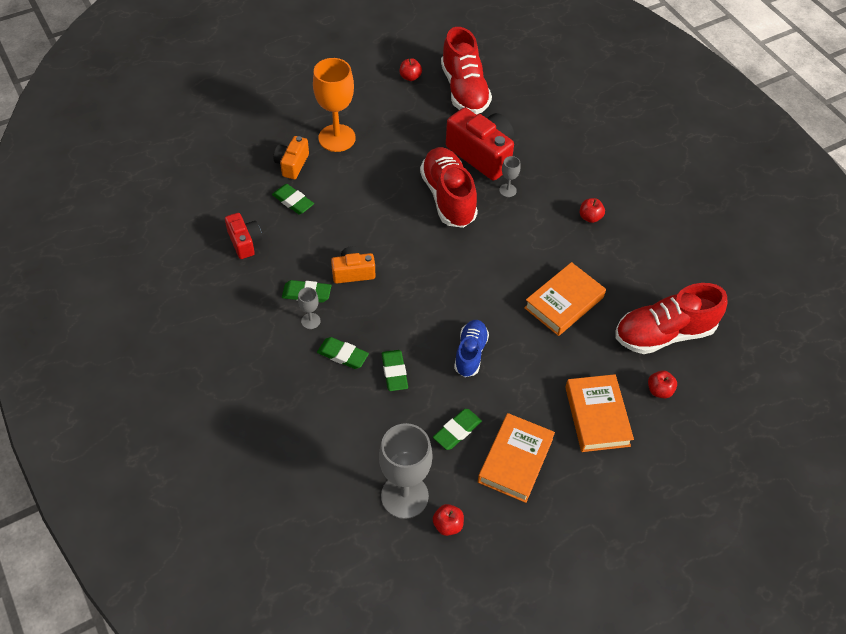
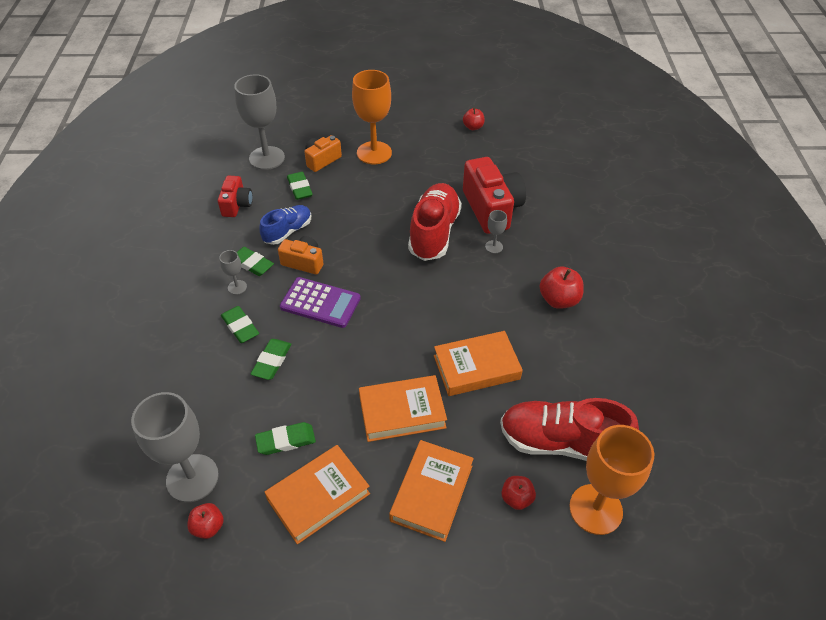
camera: 30 degrees right, 5 degrees down
(235, 182) = (267, 158): none -> grey goblet
(397, 303) = (320, 303): none -> purple calculator
(464, 90) = (514, 152): red shoe -> none
(470, 353) = (352, 375): blue shoe -> blue shoe (288, 231)
(531, 365) = (402, 412): none -> orange book
(590, 217) = (558, 300): red apple -> red apple, size x1.58
(717, 372) = (595, 509): none -> orange goblet

